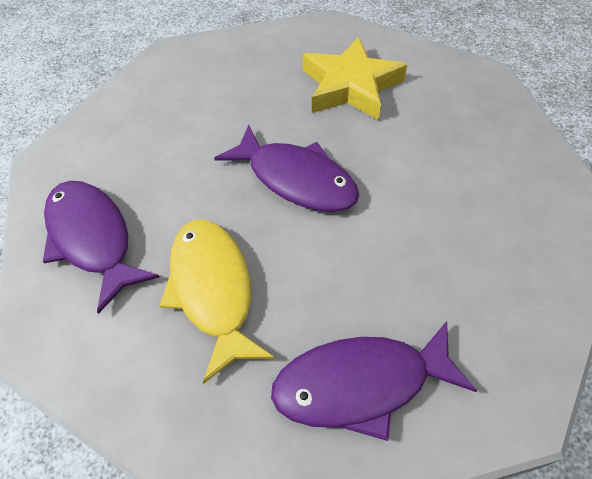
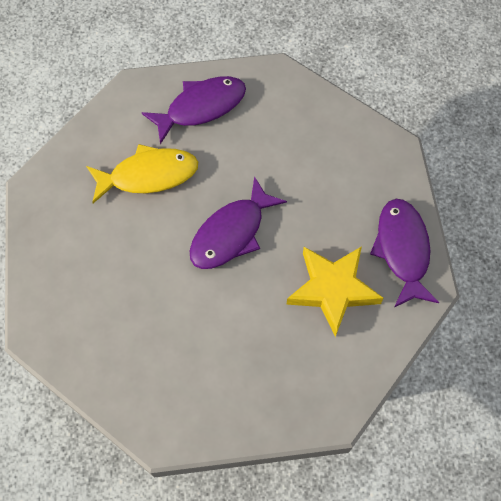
camera: 95 degrees right, 10 degrees up
(360, 383) = (70, 250): purple fish -> purple fish (402, 250)

